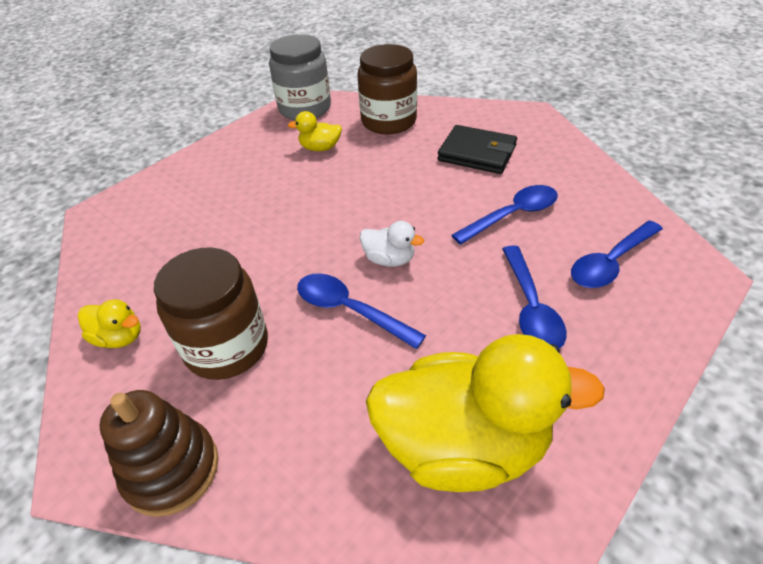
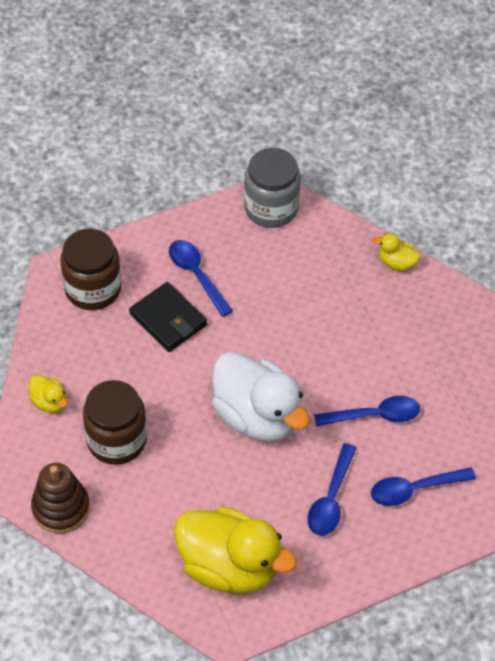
camera: 20 degrees right, 10 degrees up
(320, 148) = (261, 270): yellow duck -> yellow duck (396, 263)
(349, 310) = (208, 447): blue spoon -> blue spoon (196, 275)
(388, 121) = (339, 260): brown jar -> brown jar (93, 289)
(389, 259) = (257, 416): white duck -> white duck, size x2.29
(477, 153) = (391, 336): black wallet -> black wallet (168, 319)

